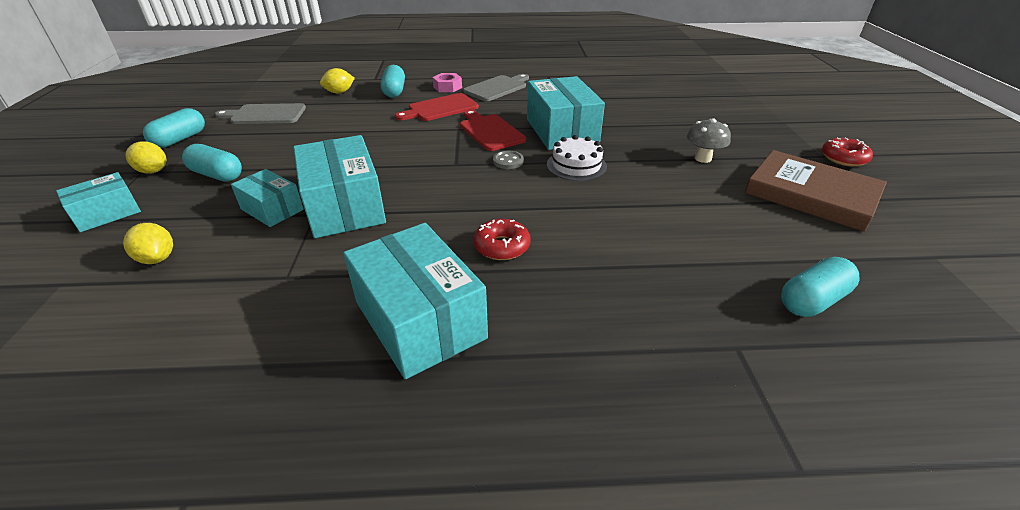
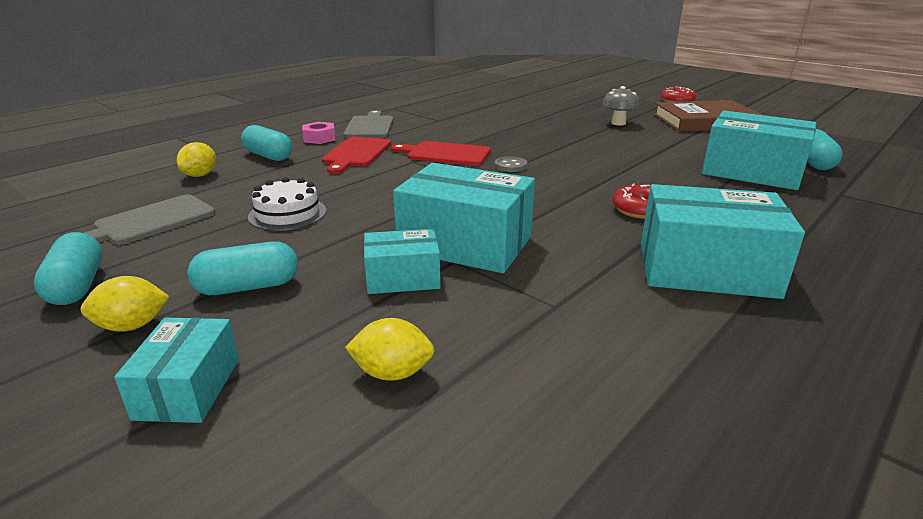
camera: 45 degrees left, 10 degrees down
(561, 131) = (498, 137): turquoise box -> turquoise box (752, 172)
(576, 165) = (561, 151): white cake -> white cake (287, 214)

